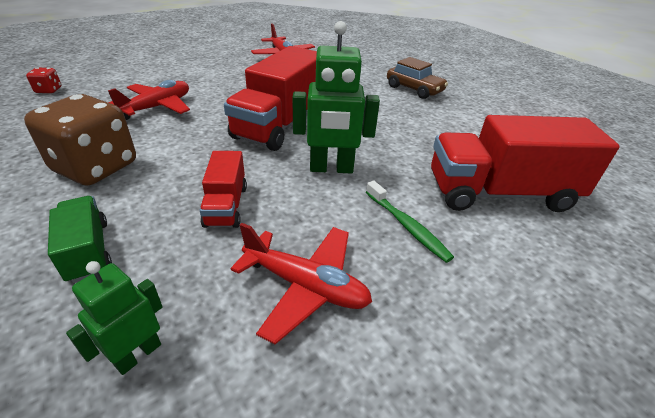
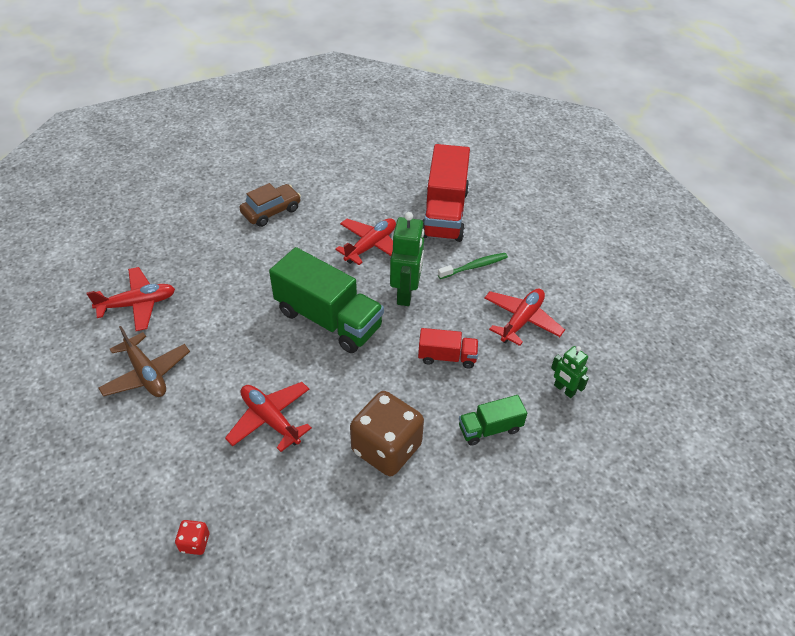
camera: 80 degrees left, 10 degrees up
(215, 63) = (146, 373): none -> brown plane
(280, 125) = (328, 319): red truck -> green truck
(399, 141) = (371, 246): none -> red plane

